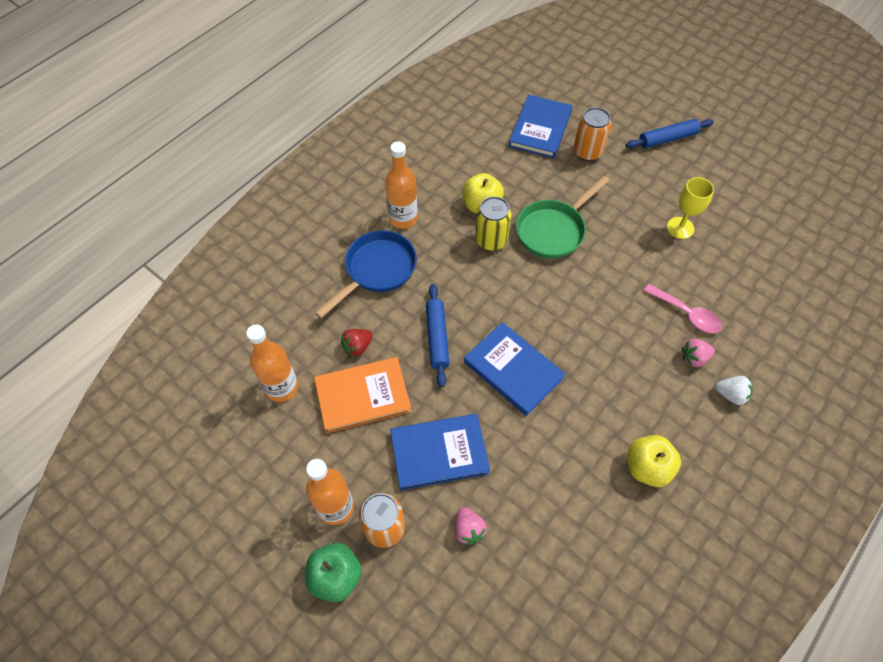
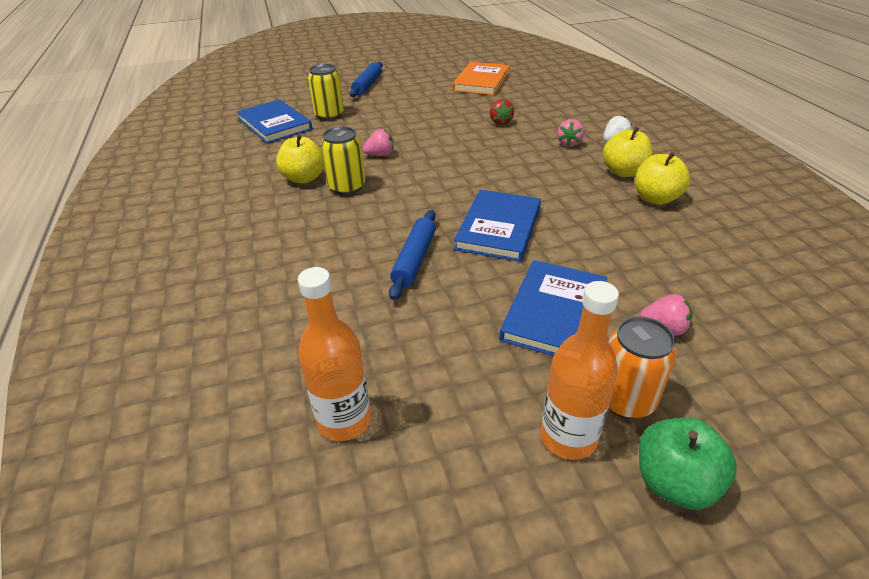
camera: 55 degrees left, 20 degrees down
(357, 347) = (362, 322): red strawberry -> red strawberry (500, 122)
(363, 396) = (430, 345): orange book -> orange book (481, 81)
(377, 270) = (284, 268): blue pan -> none
(403, 218) = (249, 226): orange bottle -> none
(437, 338) = (414, 259): blue rolling pin -> blue rolling pin turned 75 degrees clockwise
(513, 370) = (499, 228): blue book -> blue book turned 60 degrees counterclockwise
(553, 230) = (380, 155): green pan -> pink strawberry
(587, 152) = (329, 115): orange can -> yellow can
(675, 425) = (624, 172): none -> yellow apple
(680, 228) = (449, 108): yellow goblet -> none
(686, 314) = (526, 132): pink spoon -> none

